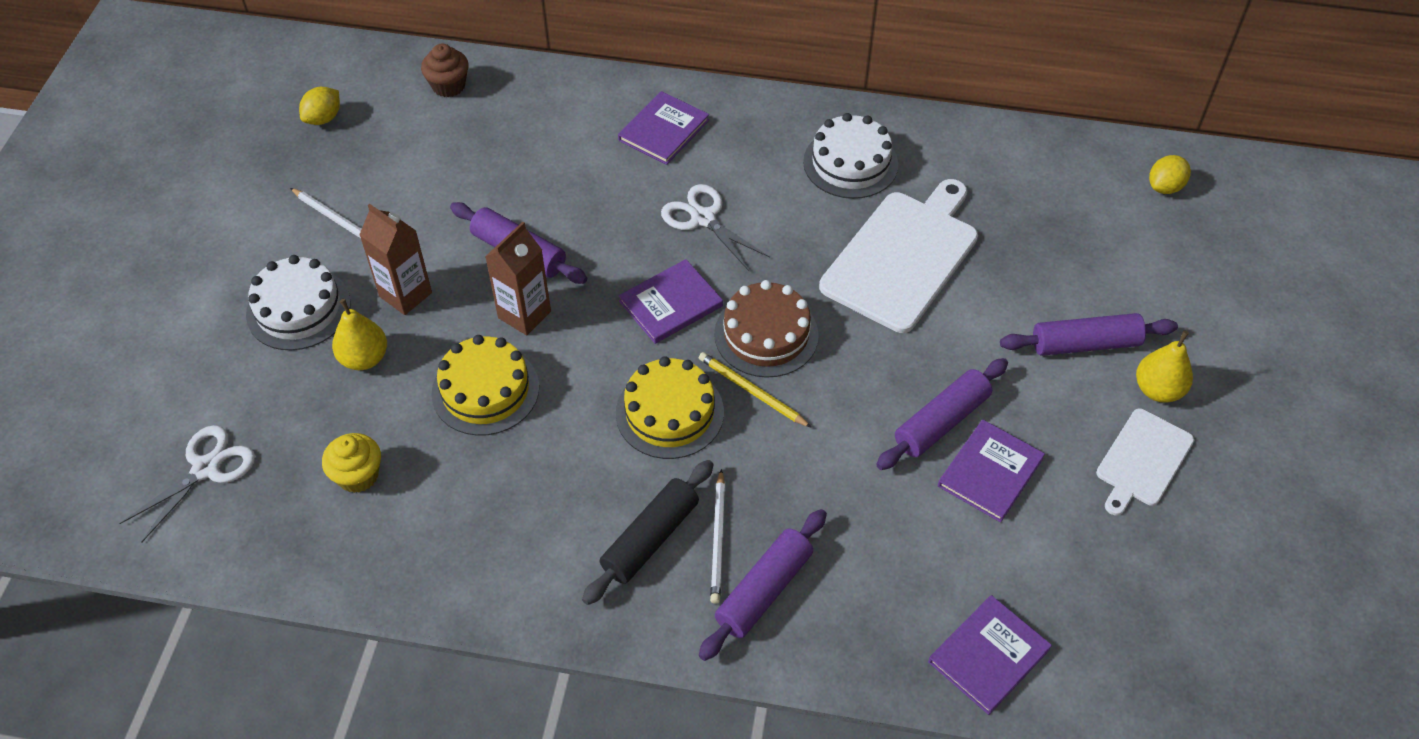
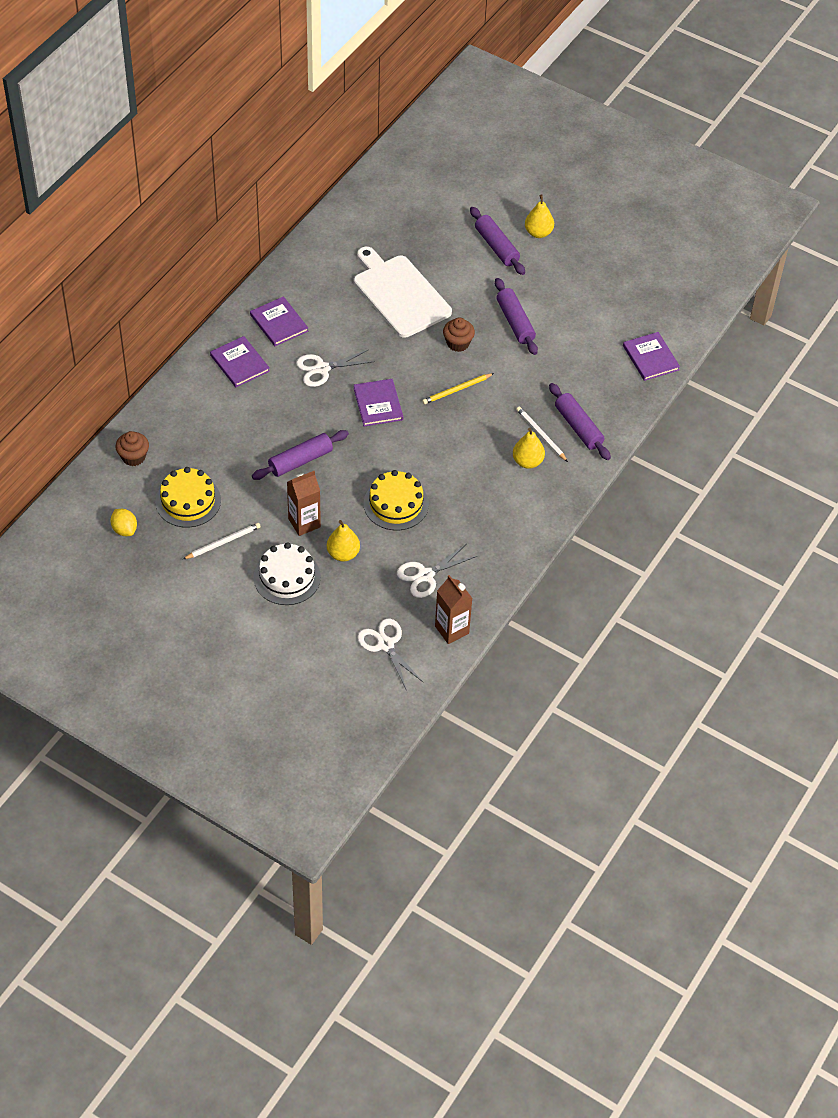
camera: 70 degrees left, 0 degrees up
(358, 475) = (426, 575): yellow cupcake -> white scissors
(524, 314) = (350, 471): brown carton -> brown carton (452, 630)
(650, 539) = (527, 461): black rolling pin -> yellow pear
(669, 412) = (453, 429): yellow cake -> yellow cake (188, 501)
(718, 539) = (541, 435): white pencil -> white pencil turned 150 degrees counterclockwise
(766, 334) = (422, 371): brown cake -> none
(849, 361) = (458, 343): none -> brown cupcake
(850, 163) = (317, 289): white cake -> none
(990, 472) = (554, 316): purple book -> purple book (279, 323)
(1085, 343) = (496, 247): purple rolling pin -> purple rolling pin turned 45 degrees counterclockwise
(1143, 460) = (575, 257): white cutting board -> none
(1165, 187) = (411, 168): yellow lemon -> none

